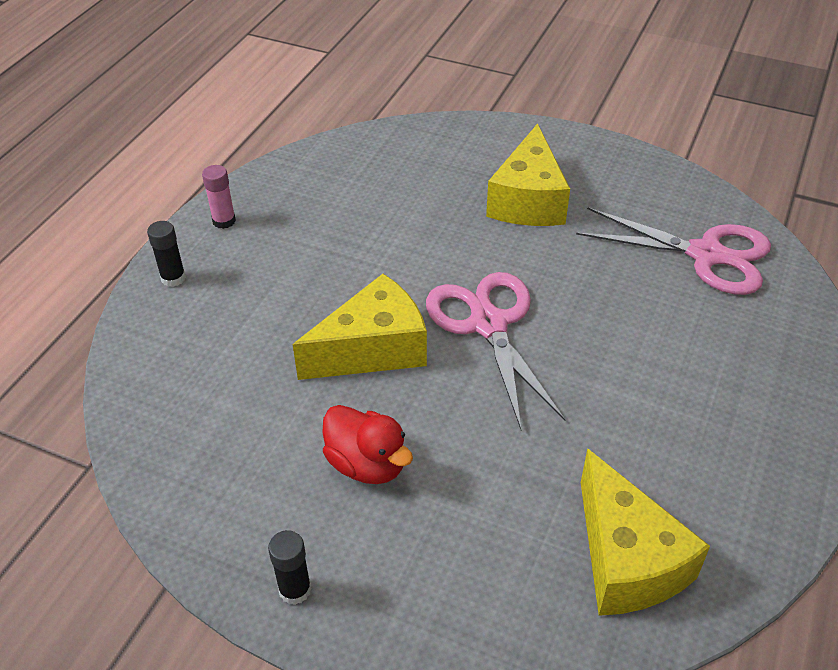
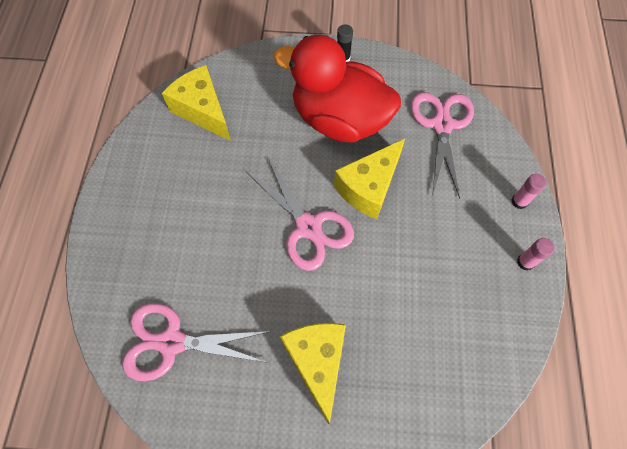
camera: 160 degrees right, 20 degrees up
(173, 278) = (519, 201): black glue stick -> pink glue stick
(198, 404) = (442, 125): none -> pink scissors
(367, 464) = (339, 119): red duck -> red duck, size x2.13

